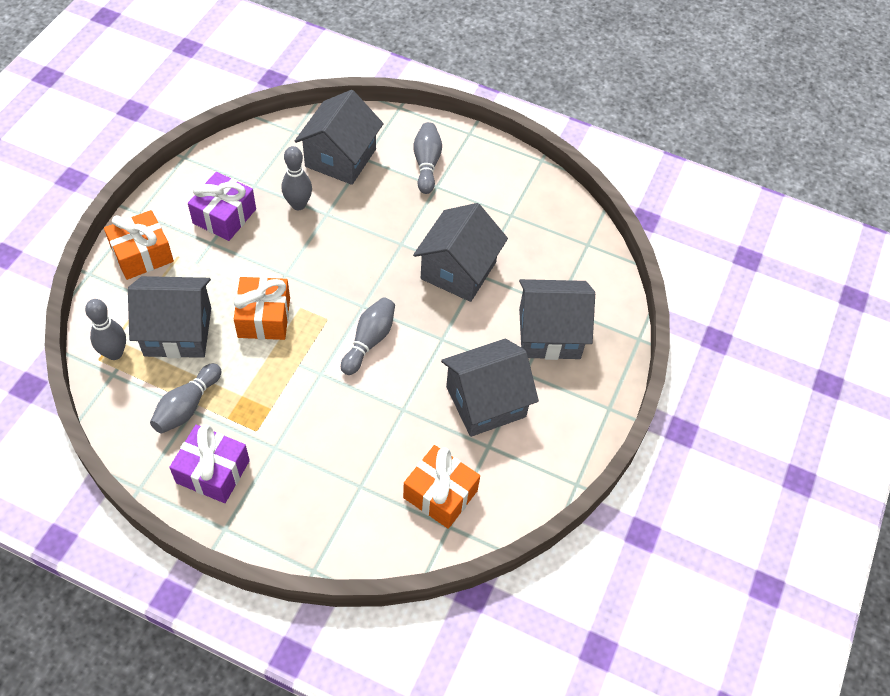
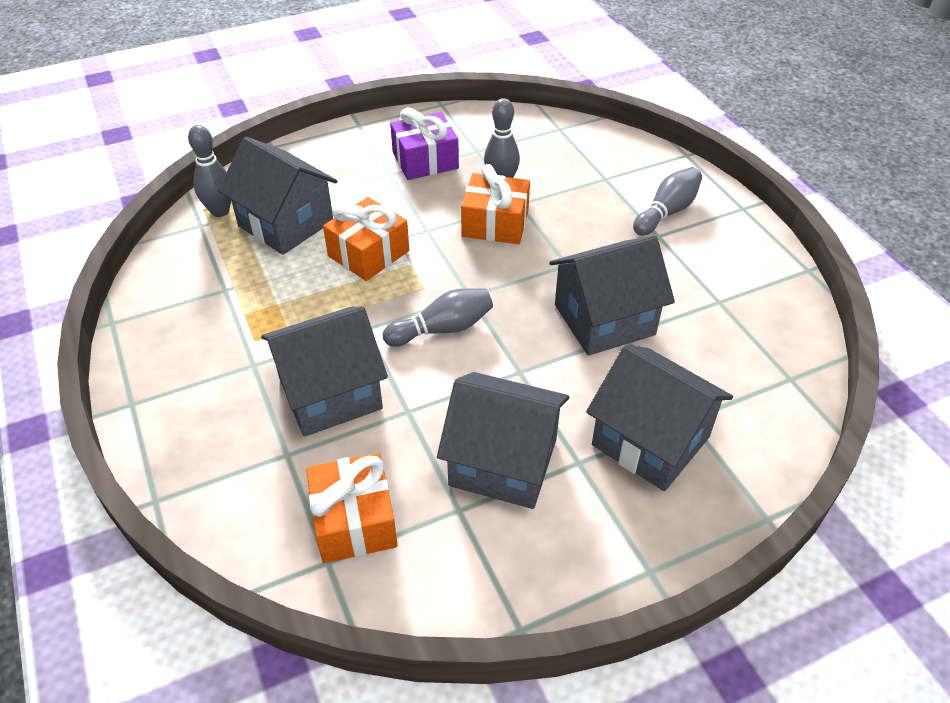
camera: 45 degrees right, 10 degrees down
(142, 254) = (326, 154): orange gift -> orange gift (495, 223)
(187, 406) = (224, 284): grey bowling pin -> none
(213, 471) = (180, 349): purple gift -> none
(340, 158) = (581, 167): grey house -> grey house (330, 393)

